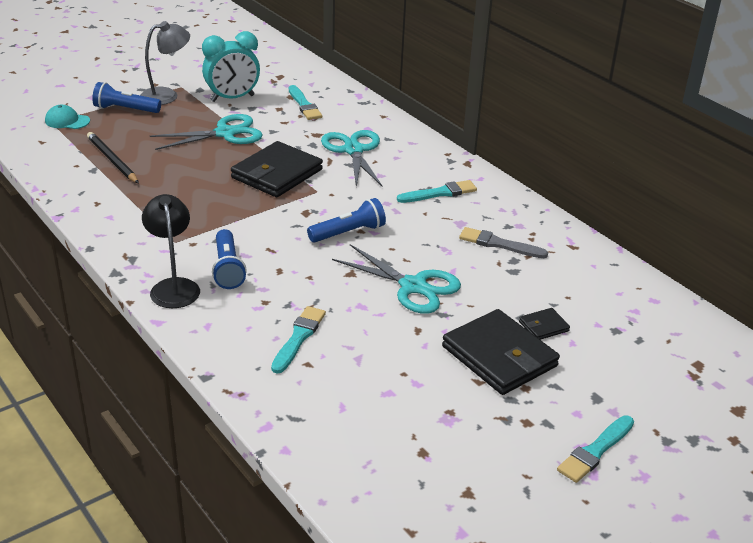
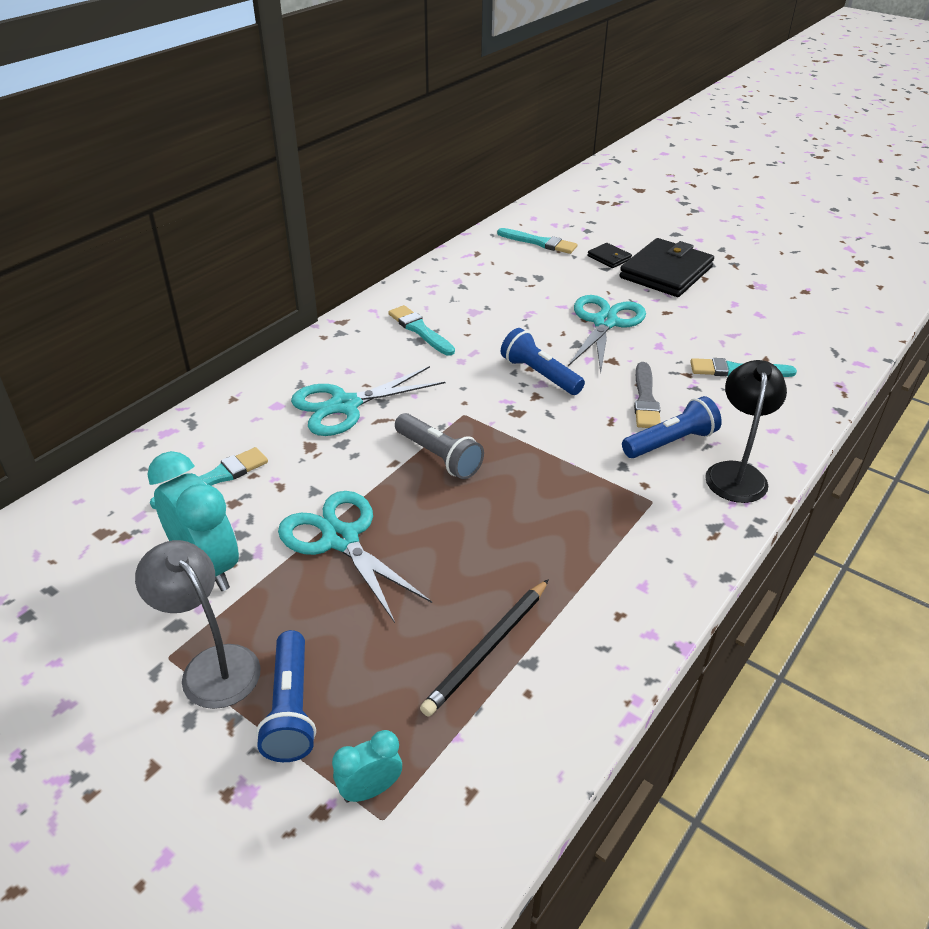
camera: 105 degrees left, 5 degrees up
(67, 121) = (370, 790): turquoise cap -> turquoise clock
(173, 287) = (736, 473): black lamp -> black lamp turned 135 degrees clockwise
(277, 174) = (438, 456): black wallet -> grey flashlight
(499, 244) = (499, 287): grey brush -> grey brush (645, 399)
(595, 451) = (731, 231): turquoise brush -> turquoise brush (539, 242)

